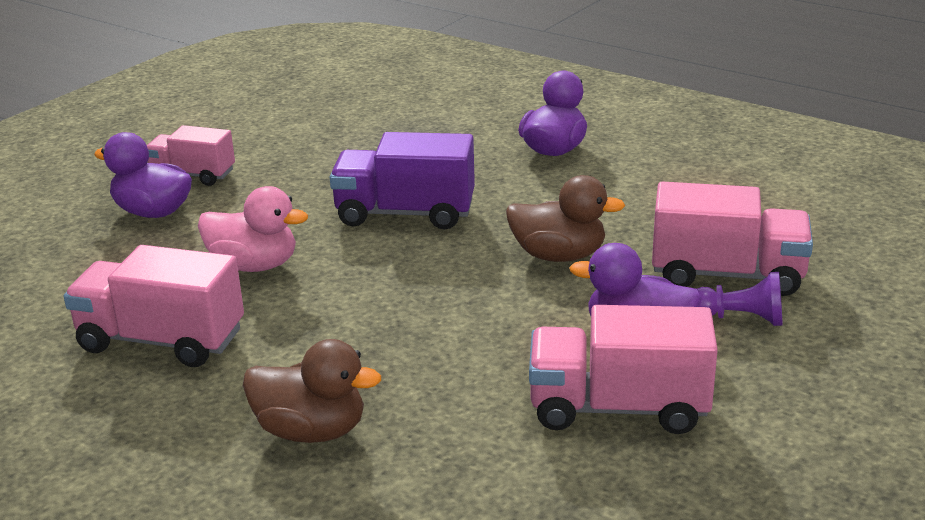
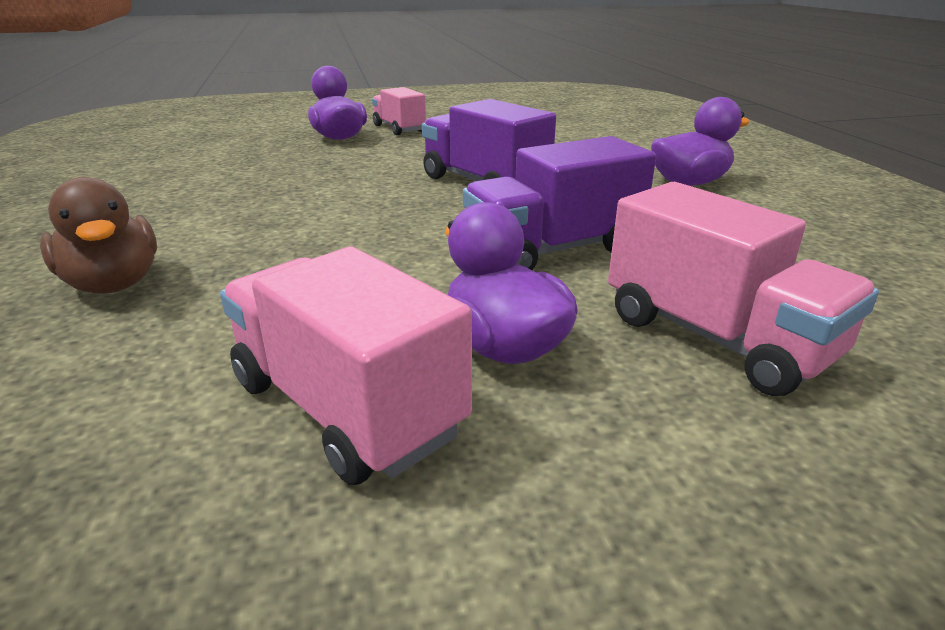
camera: 40 degrees right, 0 degrees up
(161, 341) = (186, 194): pink truck -> none
(254, 265) = (326, 177): pink duck -> none
(559, 255) = (553, 250): brown duck -> purple truck
(740, 318) = (660, 390): purple pawn -> none

